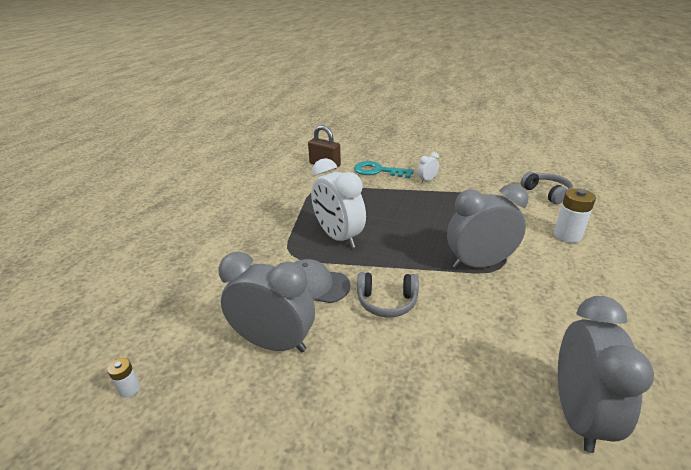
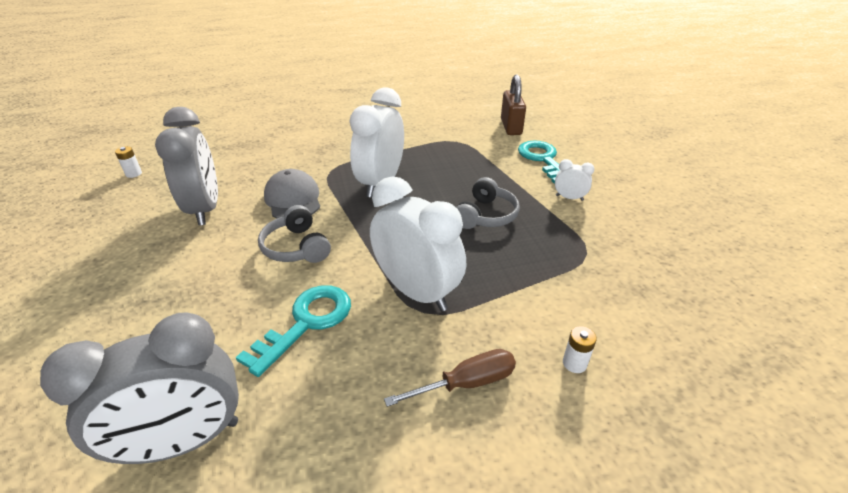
camera: 55 degrees right, 5 degrees up
(479, 264) = (417, 292): grey clock -> white clock
(482, 320) = (307, 322): none -> turquoise key
(546, 193) = (684, 313): grey headphones -> grey headphones (486, 215)
(567, 235) = (574, 363): white battery -> white battery, size x0.52
(568, 274) = (466, 383): none -> brown screwdriver

